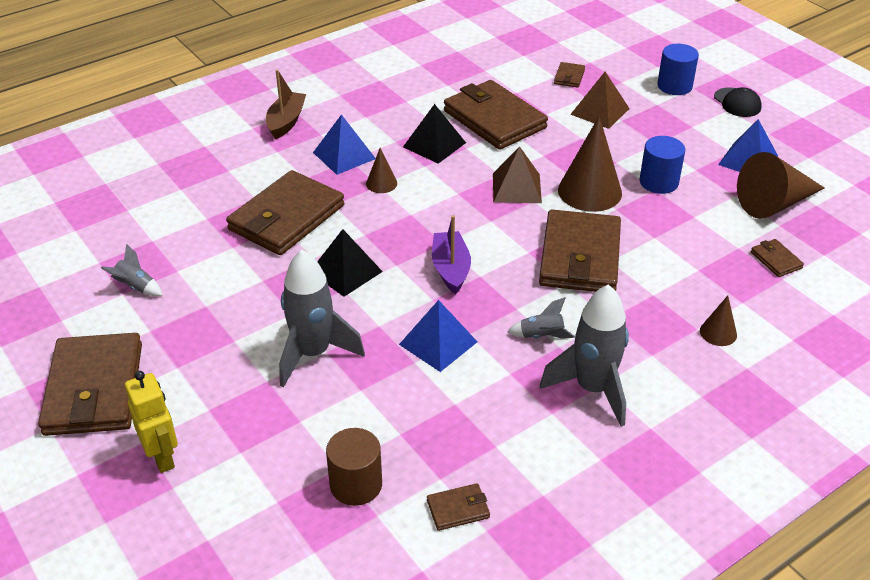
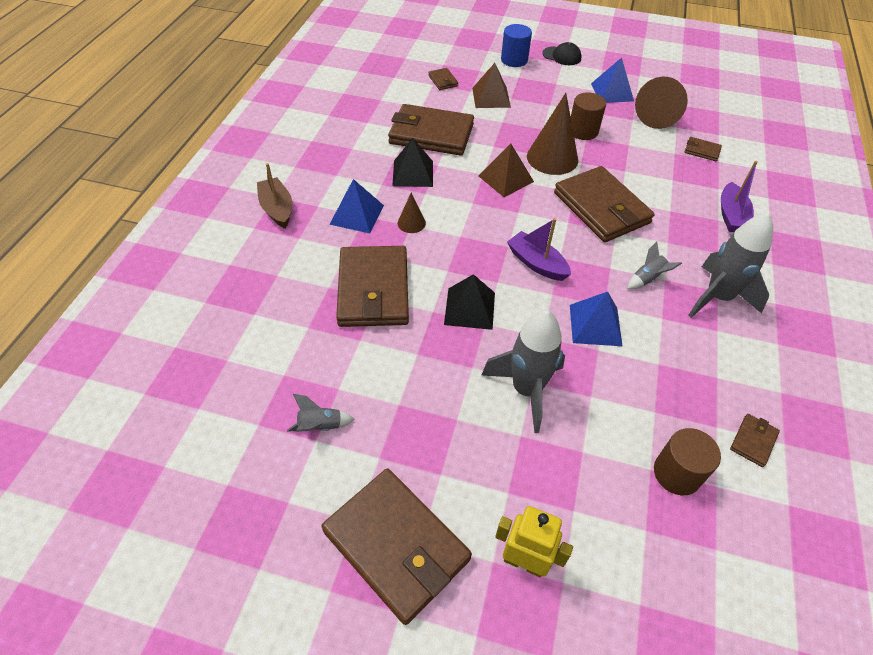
camera: 40 degrees left, 10 degrees up
(658, 182) = (583, 131): blue cylinder -> brown cylinder
(718, 333) = (731, 216): brown cone -> purple boat

